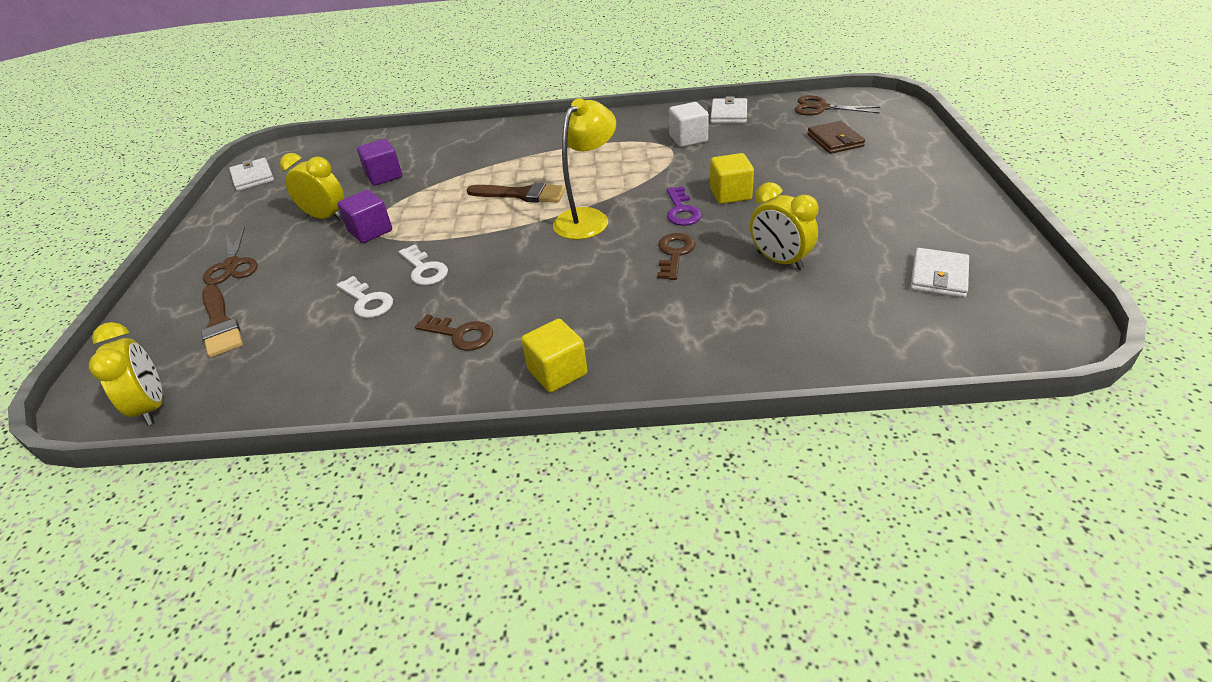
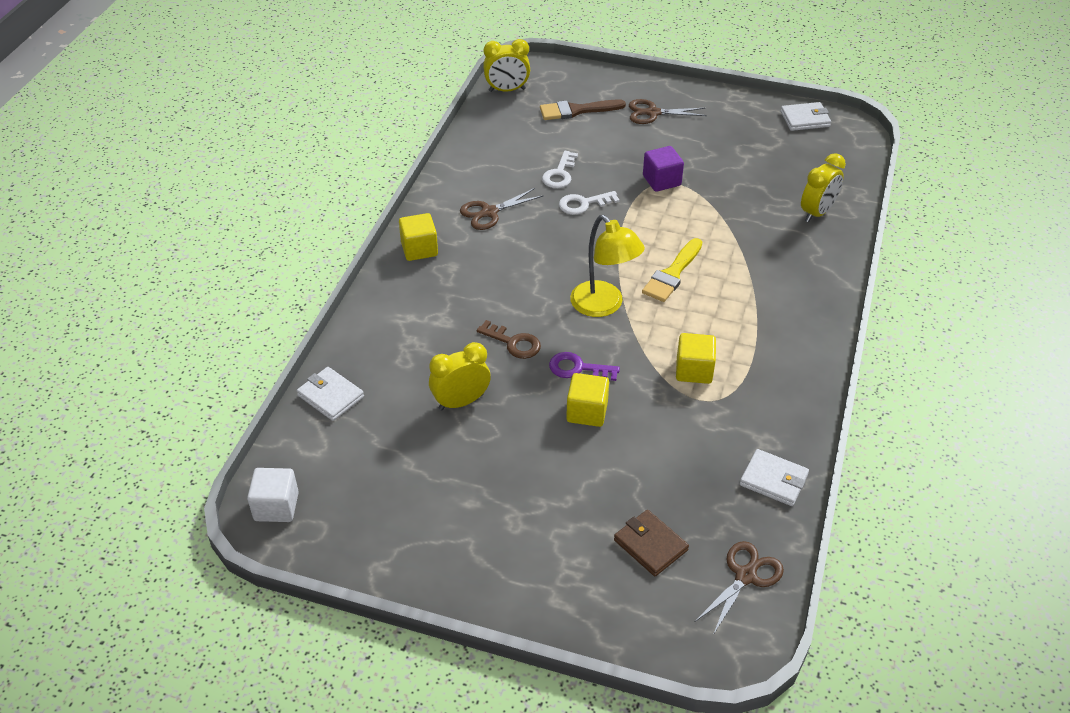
camera: 105 degrees right, 5 degrees up
(326, 217) = (701, 158): yellow clock -> yellow clock (817, 213)
(367, 301) = (560, 174): white key -> white key turned 45 degrees counterclockwise
(384, 176) = (761, 194): purple cube -> none
(460, 334) = (489, 212): brown key -> brown scissors
(522, 194) = (672, 274): brown brush -> yellow brush
(642, 160) = (694, 370): none -> yellow cube
(688, 139) = (725, 421): white cube -> white cube (276, 506)
(835, 140) = (650, 545): brown wallet -> brown wallet turned 45 degrees clockwise
(939, 276) = (373, 491): white wallet -> white wallet (330, 396)

